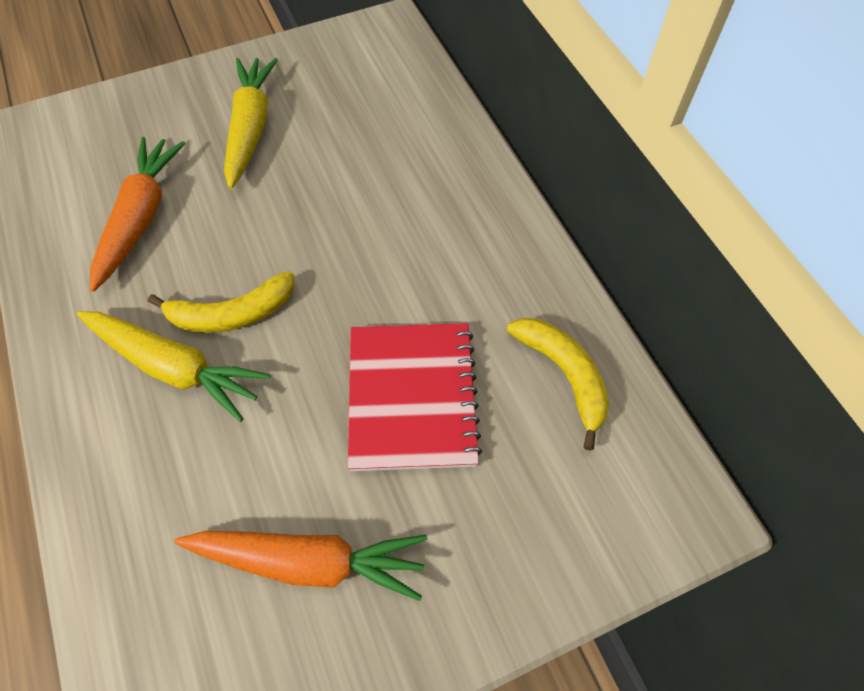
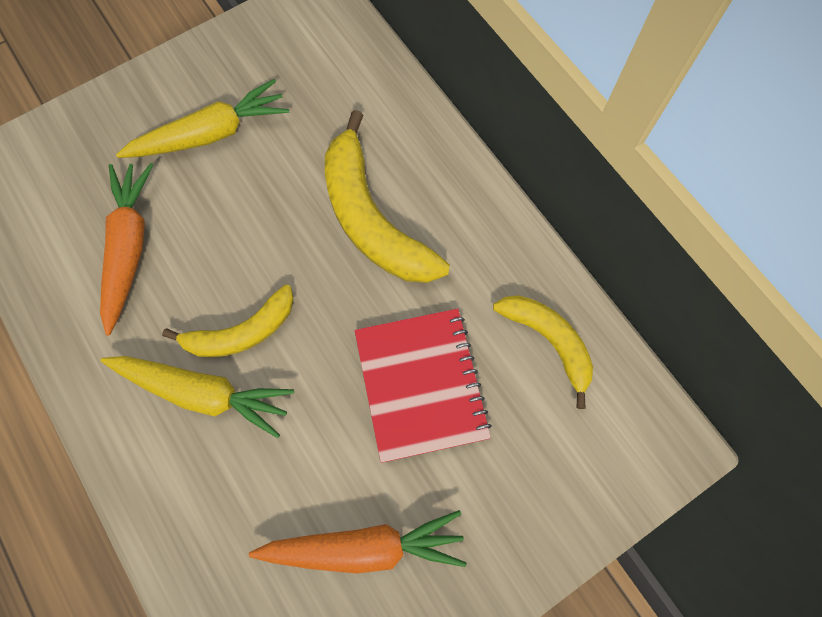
camera: 10 degrees left, 10 degrees up
(251, 128) = (211, 134): yellow carrot -> yellow carrot turned 75 degrees clockwise
(395, 226) = (372, 219): none -> yellow banana

